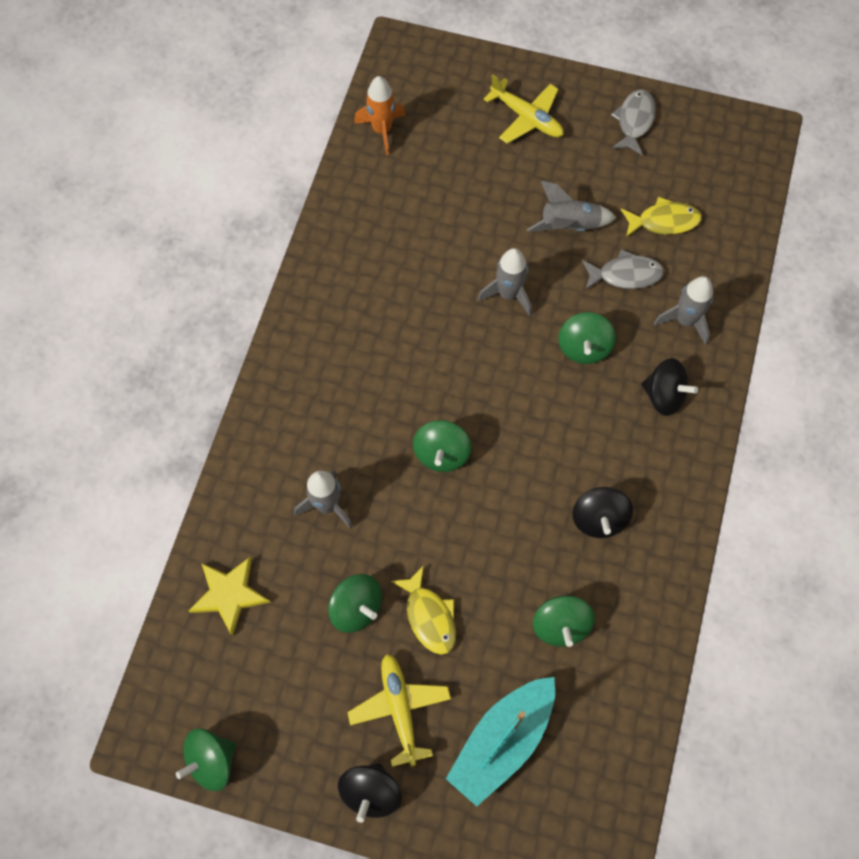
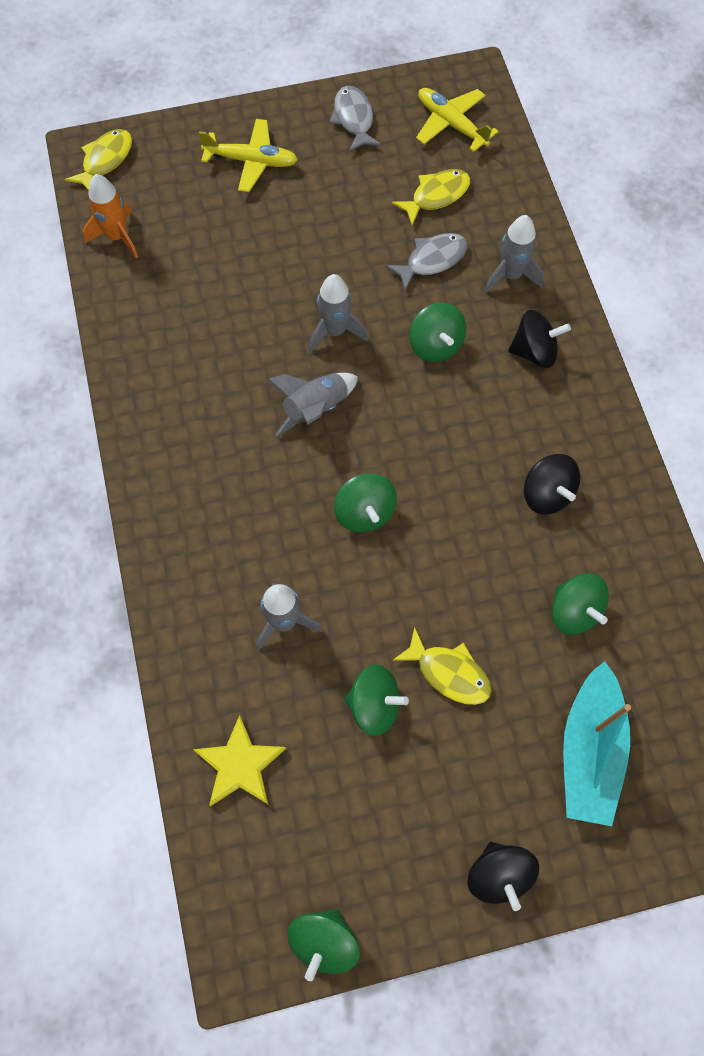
camera: 30 degrees left, 0 degrees up
(400, 709) = (476, 777): yellow plane -> yellow plane (451, 124)
(409, 62) = (105, 160): none -> yellow fish
(569, 226) = (353, 241): grey rocket -> grey rocket (316, 408)

